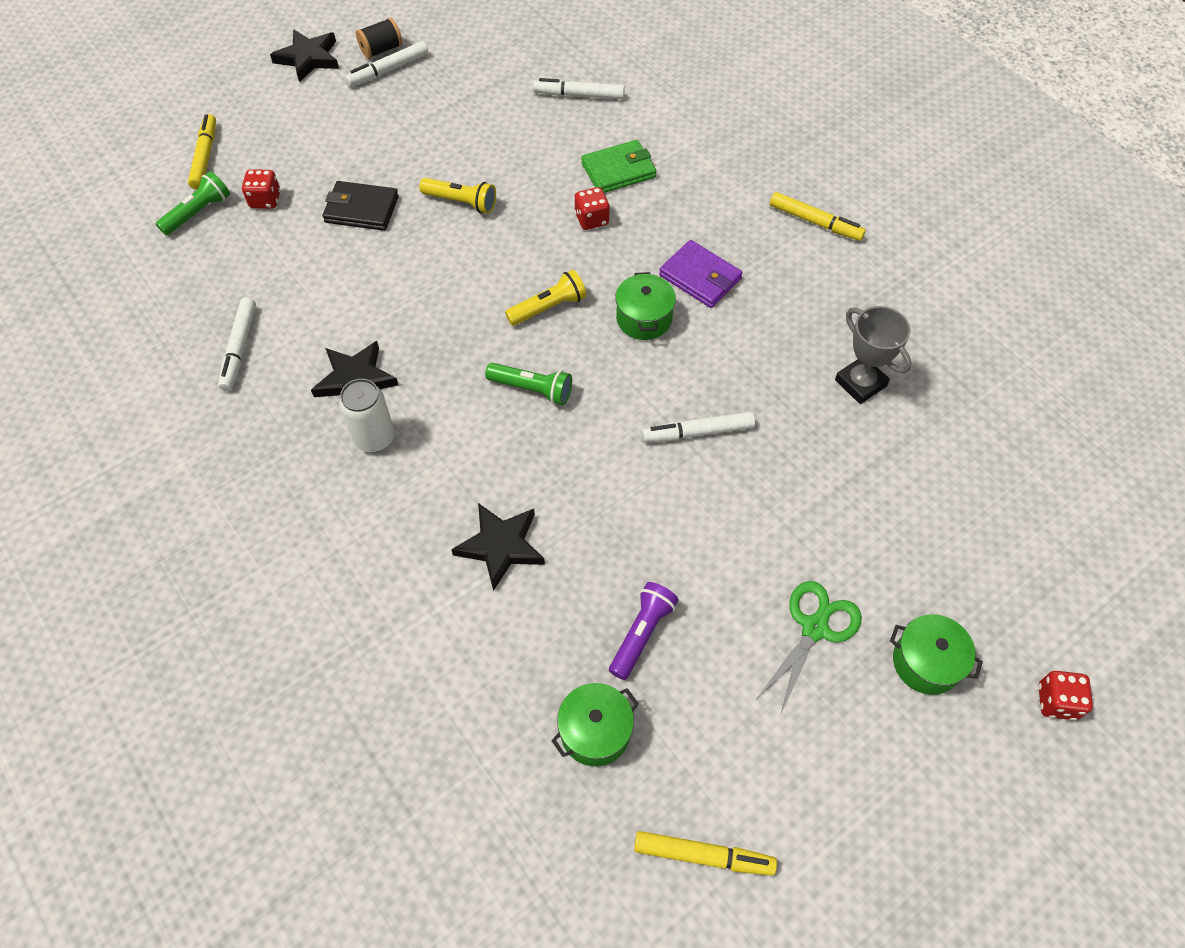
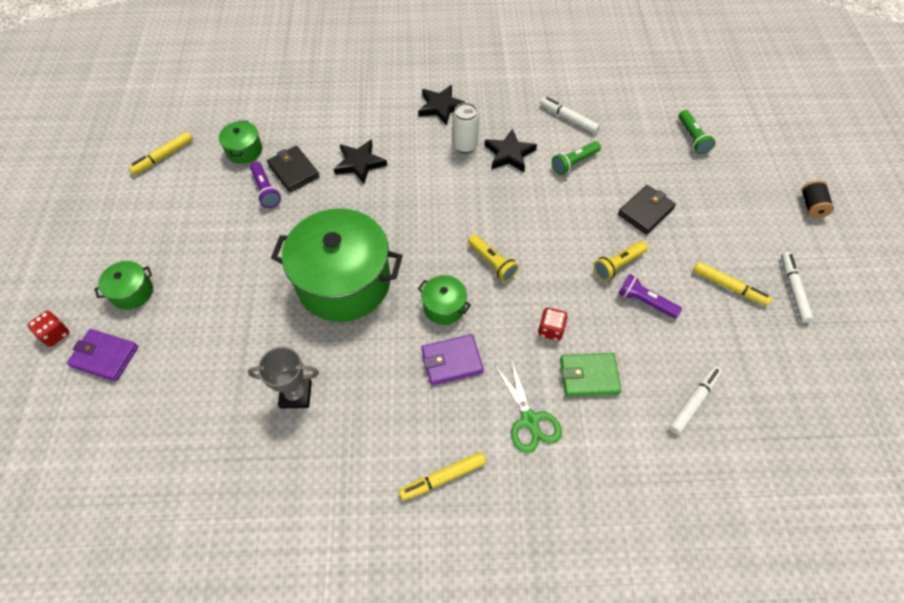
camera: 125 degrees right, 0 degrees up
(205, 157) = (745, 157): yellow marker -> yellow marker (729, 287)
(265, 200) = (685, 170): red dice -> none
(308, 58) = (832, 248): black star -> black star (441, 107)
(381, 50) = (822, 297): black spool -> black spool (811, 206)
(493, 164) = (645, 301): none -> purple flashlight
(532, 389) = (439, 223): green flashlight -> green flashlight (574, 163)
(548, 307) = (492, 263): yellow flashlight -> yellow flashlight turned 45 degrees counterclockwise
(579, 624) = (294, 171): none -> black wallet
(618, 170) = (589, 376): green wallet -> green wallet turned 75 degrees clockwise
(698, 432) = (344, 282): white marker -> green pot
(814, 628) = (196, 258): green scissors -> green scissors (529, 420)
(1016, 611) = (105, 356): none -> purple wallet

